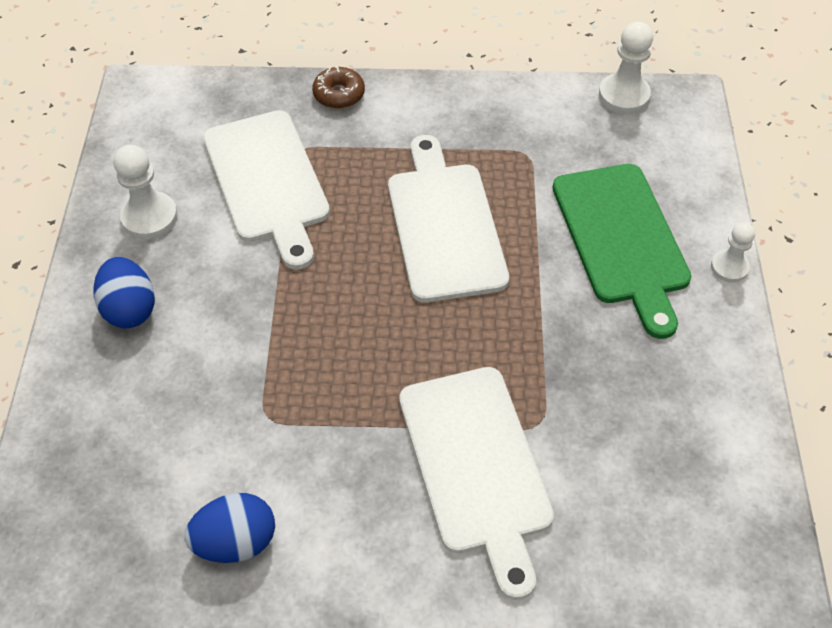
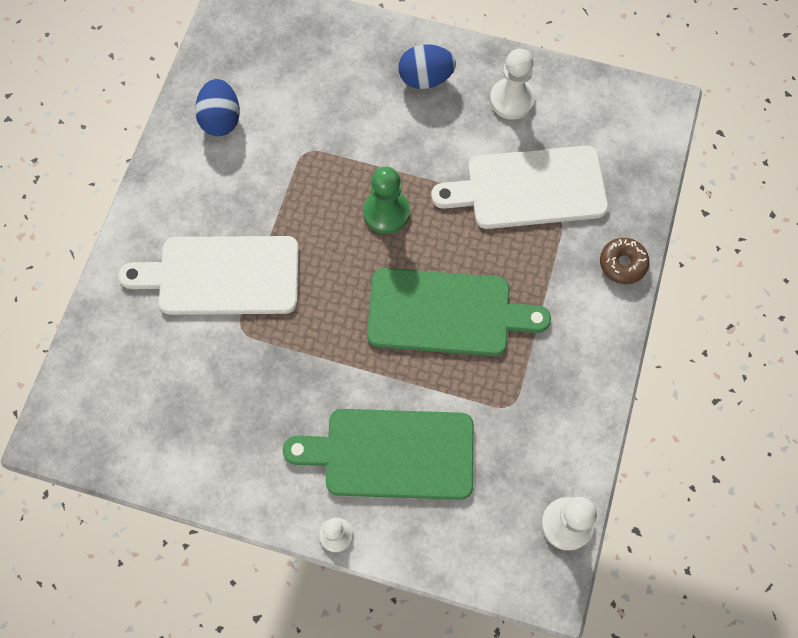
camera: 105 degrees right, 15 degrees up
(334, 308) = (386, 212): none -> green pawn
(444, 225) = (446, 313): white cutting board -> green cutting board

